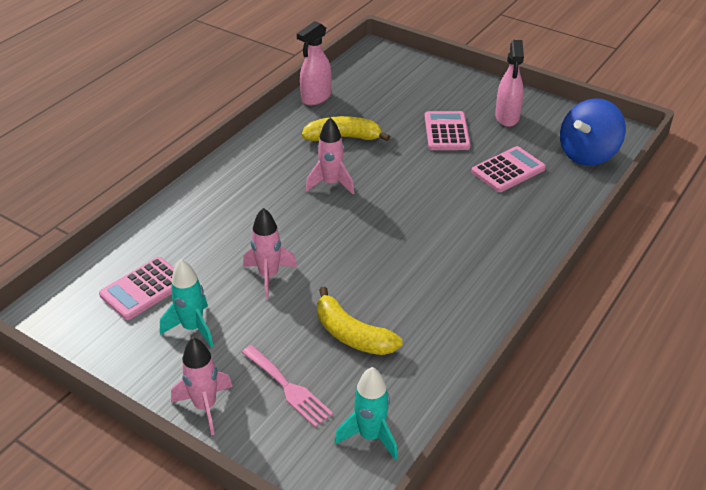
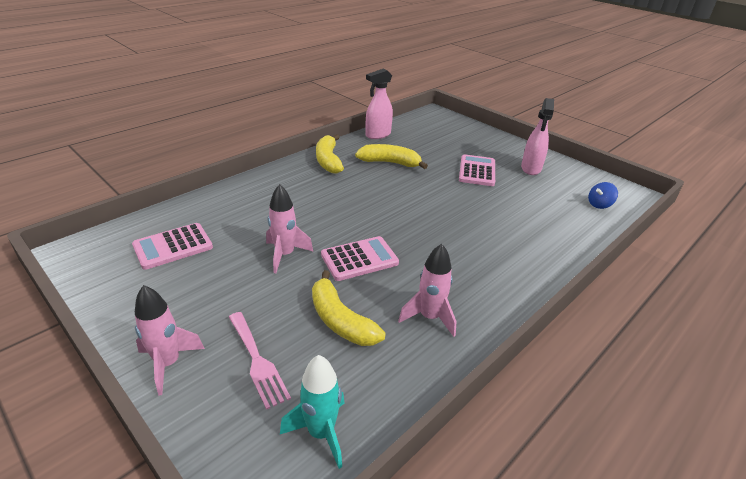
camera: 10 degrees right, 5 degrees down
(193, 328) = (196, 287): turquoise rocket -> none
(269, 147) = (328, 160): none -> yellow banana
(331, 184) = (368, 193): pink rocket -> pink rocket (429, 317)
(508, 170) = (525, 206): pink calculator -> pink calculator (359, 259)
(587, 154) = (599, 205): blue spinning top -> blue spinning top, size x0.47

